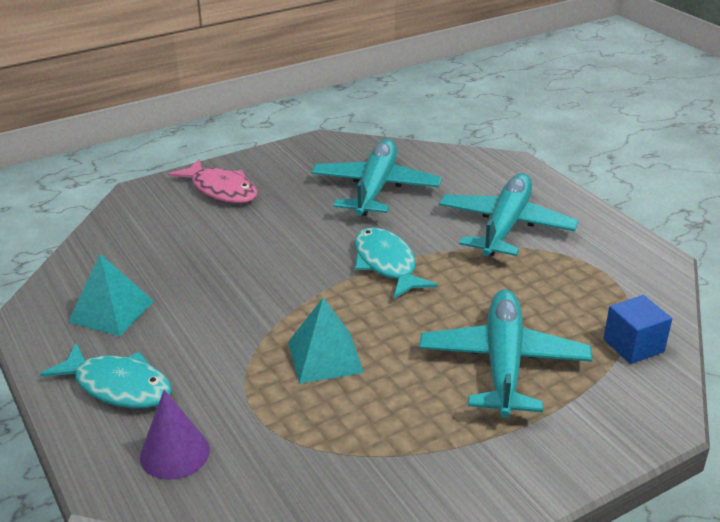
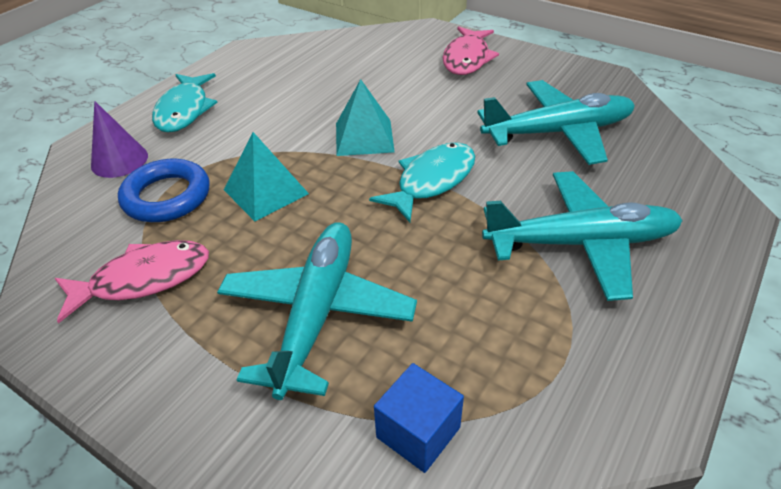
camera: 65 degrees right, 10 degrees up
(111, 311) = (268, 75): turquoise pyramid -> turquoise pyramid (364, 137)
(278, 424) = (167, 196): none -> blue ring
(397, 458) = (144, 279): none -> pink fish
(503, 363) = (317, 313): turquoise plane -> turquoise plane turned 60 degrees counterclockwise

